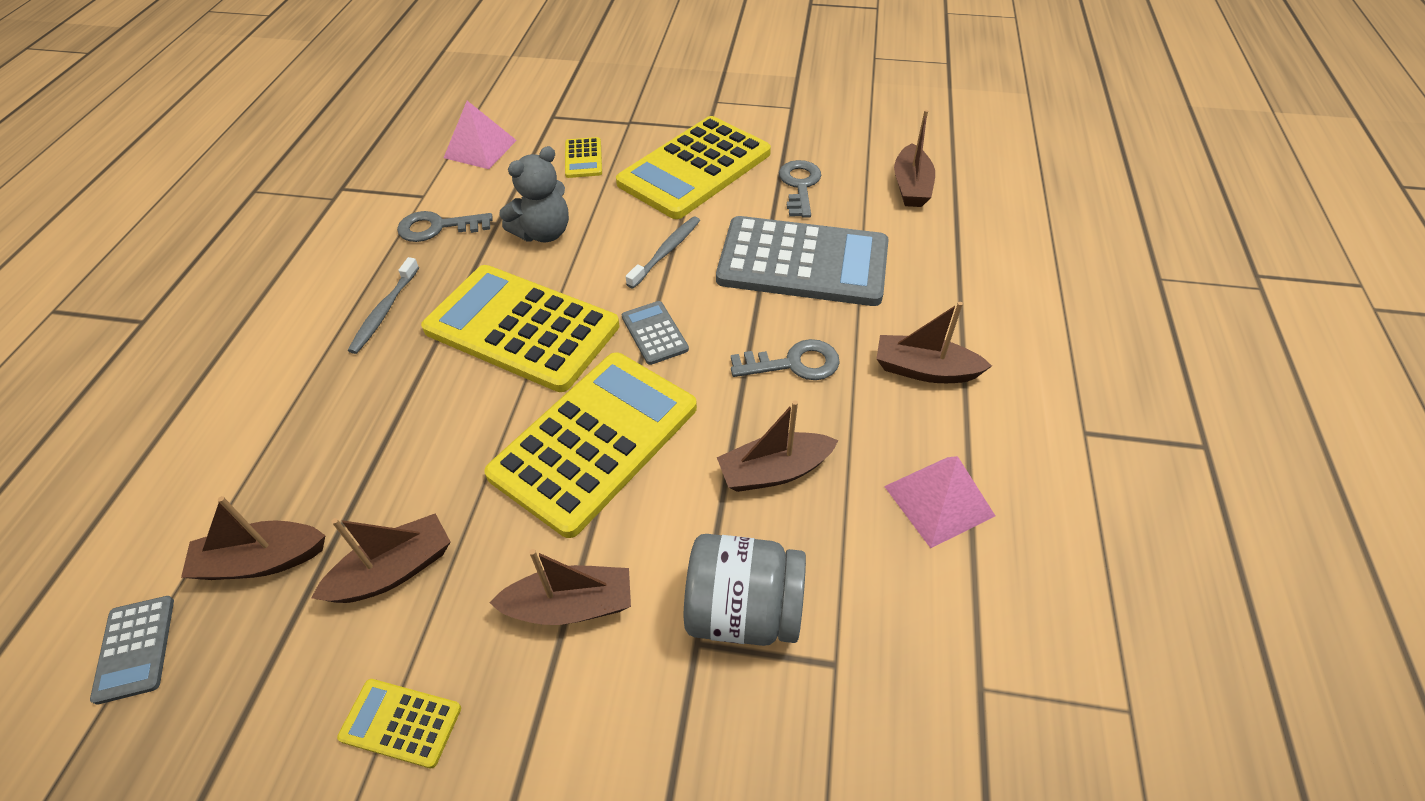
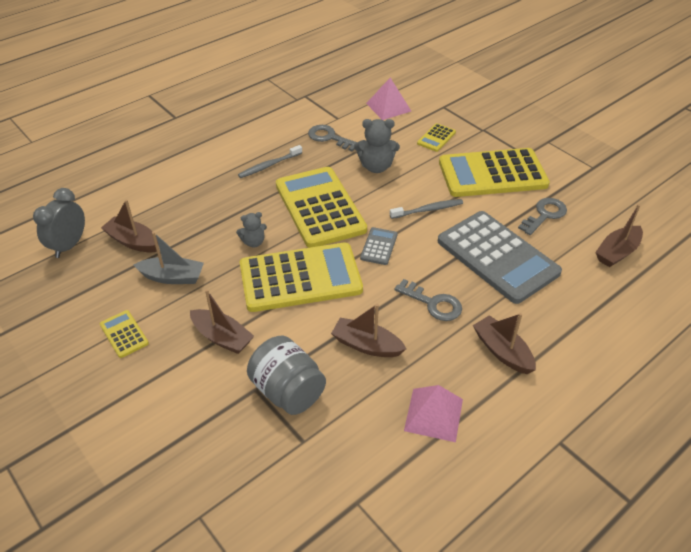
camera: 40 degrees right, 5 degrees down
(135, 649) = (69, 245): grey calculator -> grey clock
(394, 571) = (172, 277): brown boat -> grey boat
(474, 434) = (254, 242): none -> grey teddy bear

